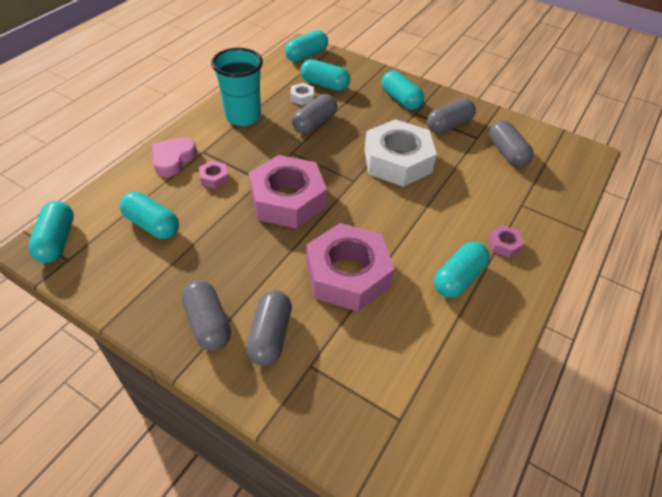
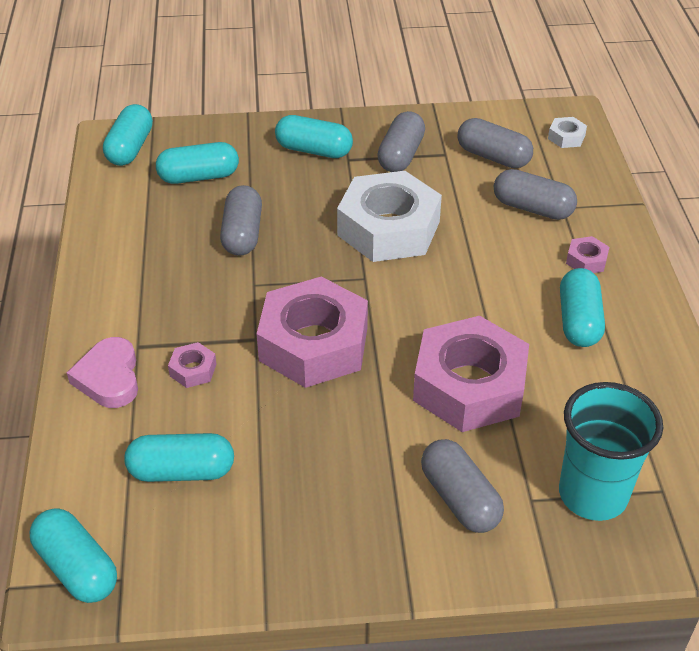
camera: 35 degrees left, 5 degrees down
(208, 323) = (380, 531): grey capsule -> grey capsule (532, 208)
(243, 116) = (138, 273): turquoise cup -> turquoise cup (592, 495)
(302, 97) = (188, 208): white nut -> white nut (566, 137)

